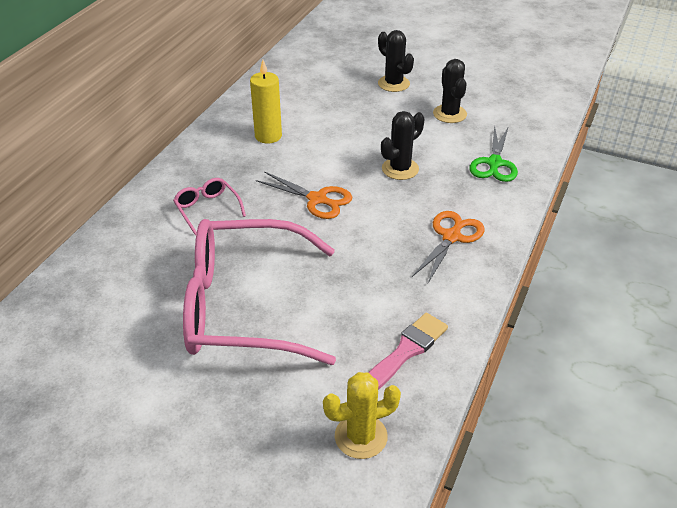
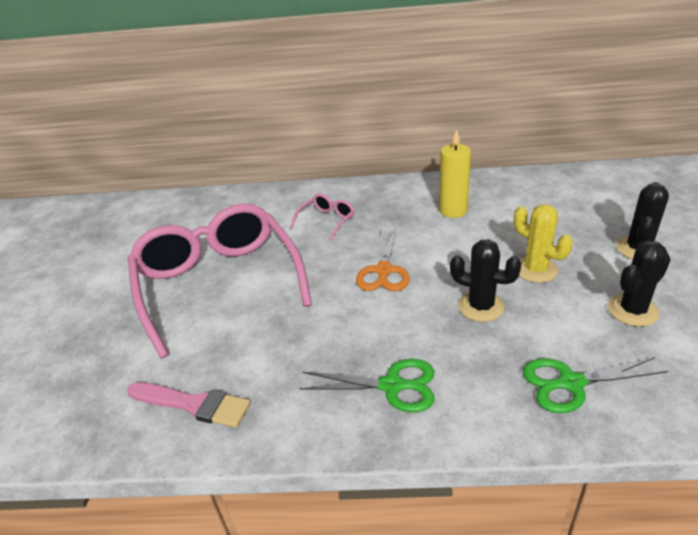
camera: 70 degrees right, 5 degrees down
(361, 436) = (80, 408): yellow cactus -> yellow cactus (535, 270)
(451, 237) = (391, 386): orange scissors -> green scissors

